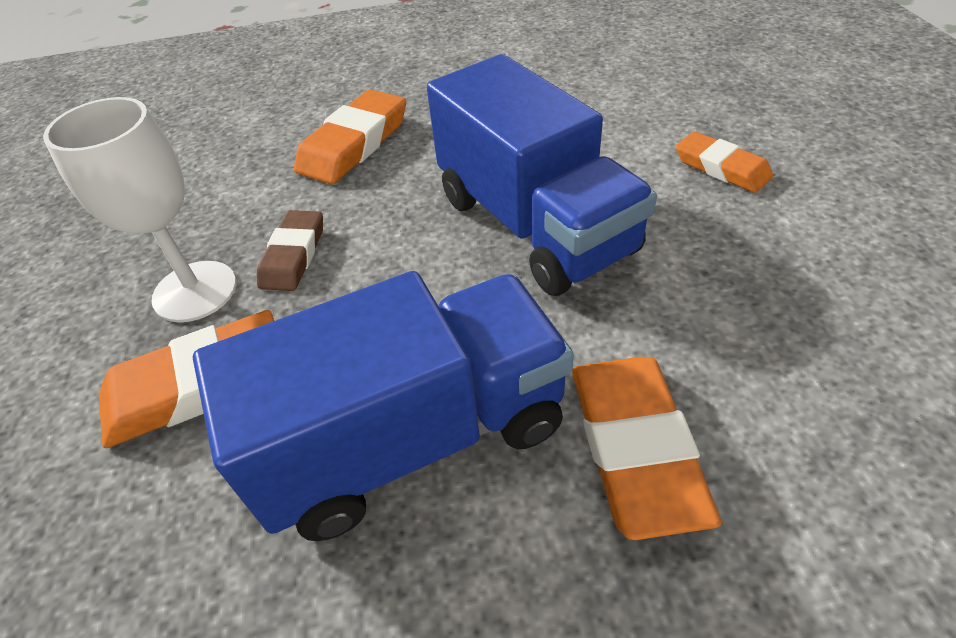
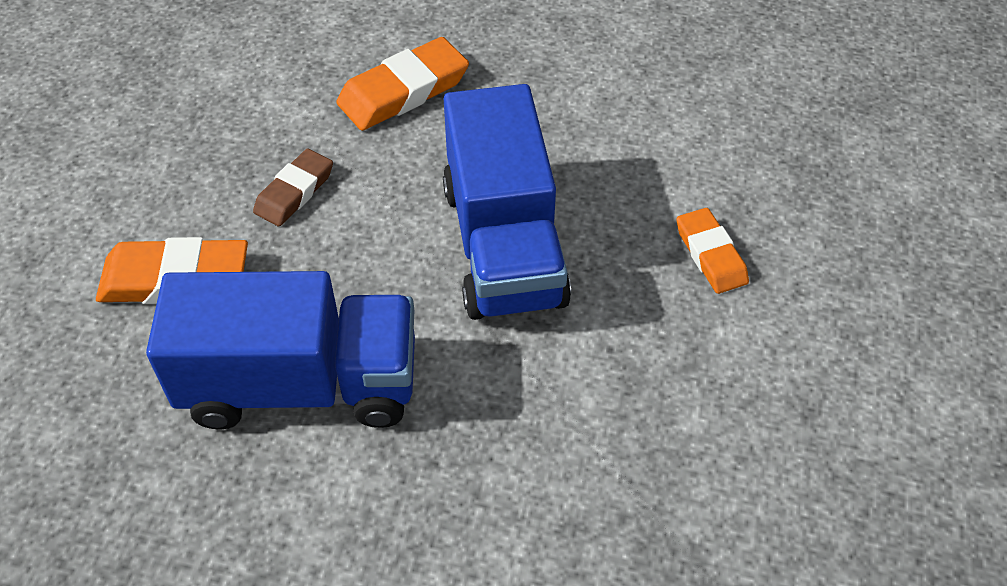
camera: 20 degrees right, 5 degrees up
(195, 291) = (205, 195): white goblet -> none
(635, 446) = (447, 459): orange eraser -> none

